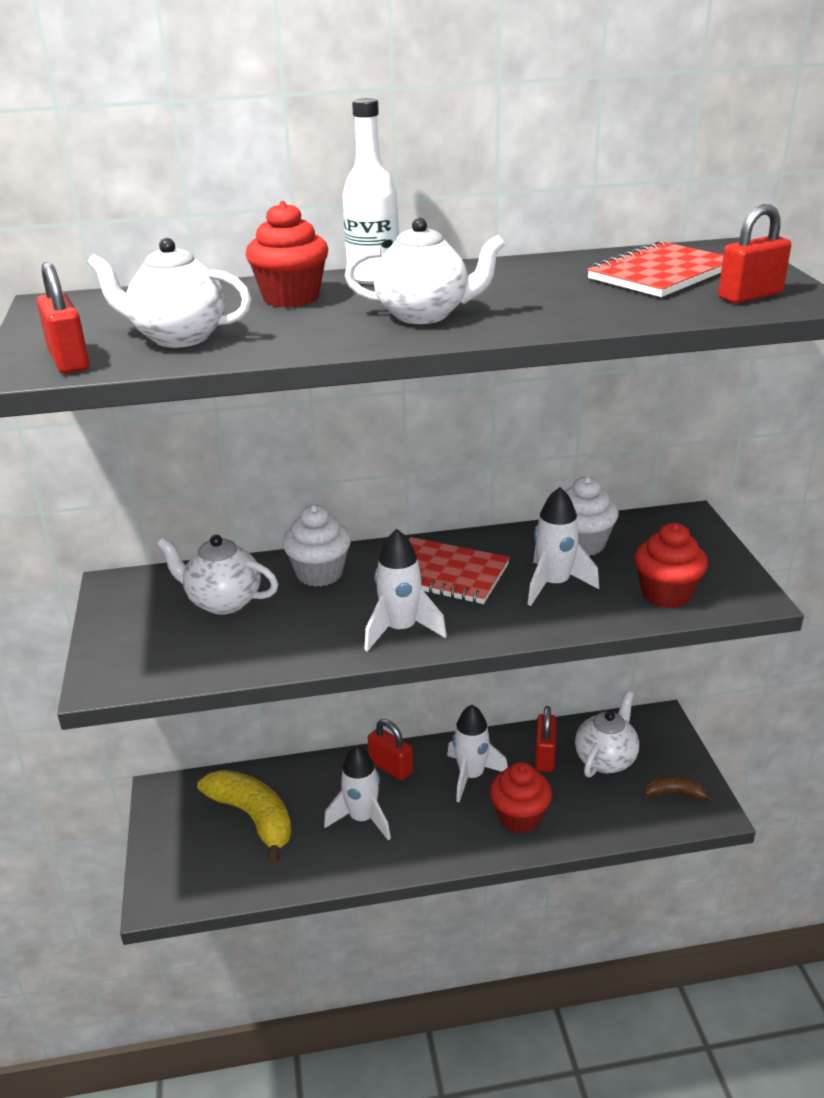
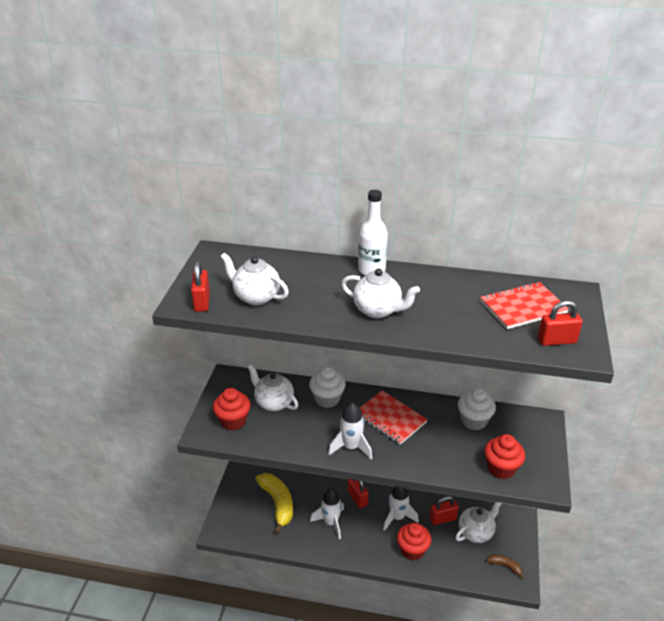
camera: 20 degrees right, 5 degrees up
(291, 298) = (322, 278): red cupcake -> red cupcake (233, 421)
(544, 756) = (443, 519): red padlock -> red padlock turned 45 degrees clockwise
(554, 584) = (444, 443): white rocket -> none

